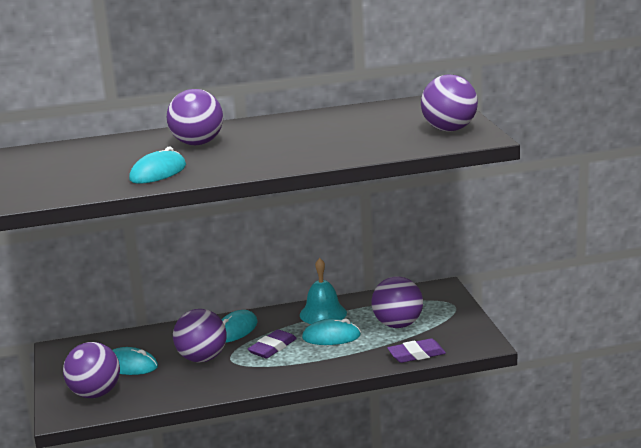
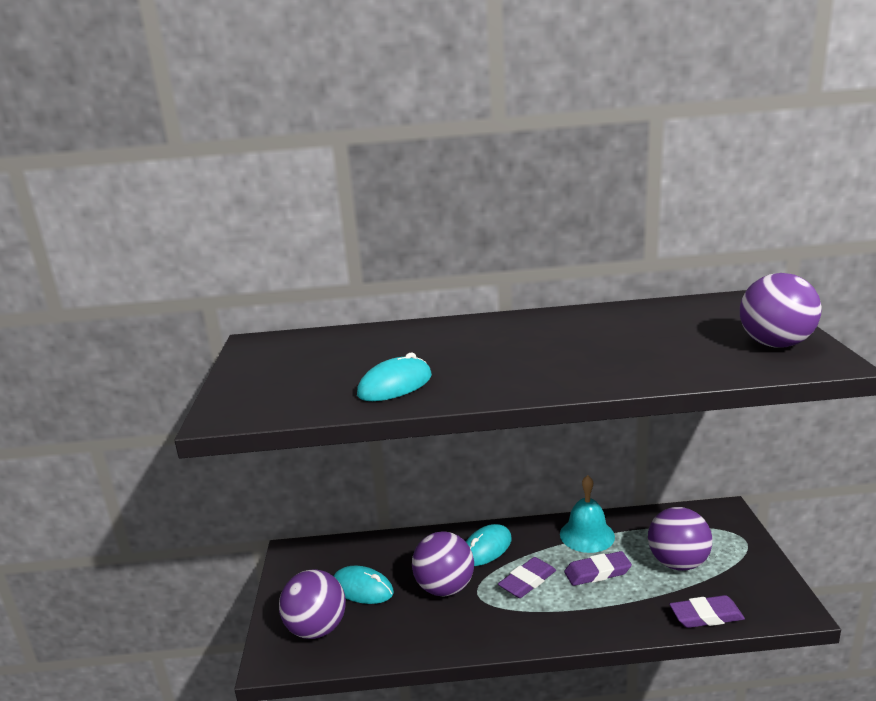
camera: 10 degrees right, 0 degrees up
(197, 143) = (450, 344): purple ball -> none
(331, 337) = (597, 572): turquoise mouse -> purple eraser

